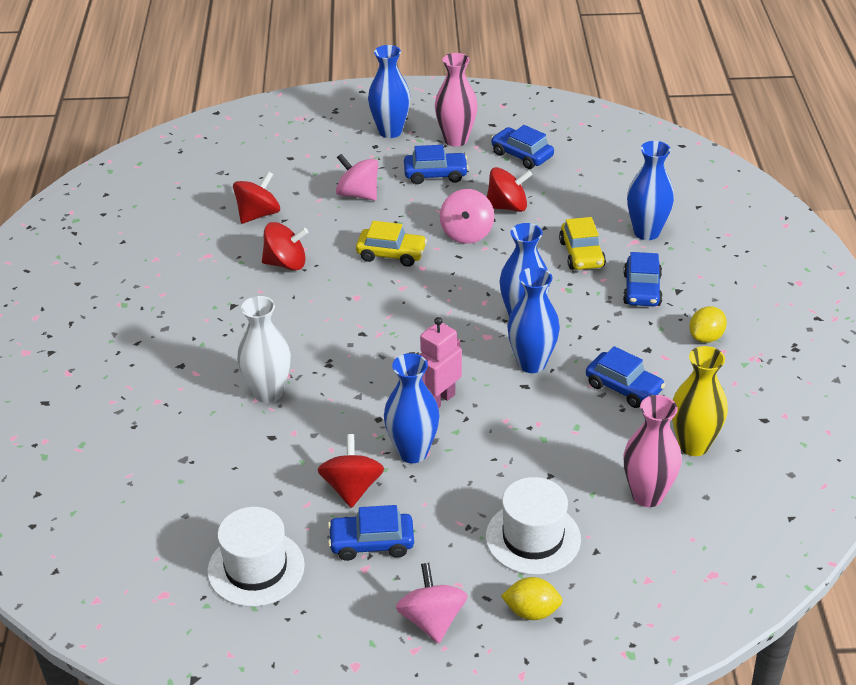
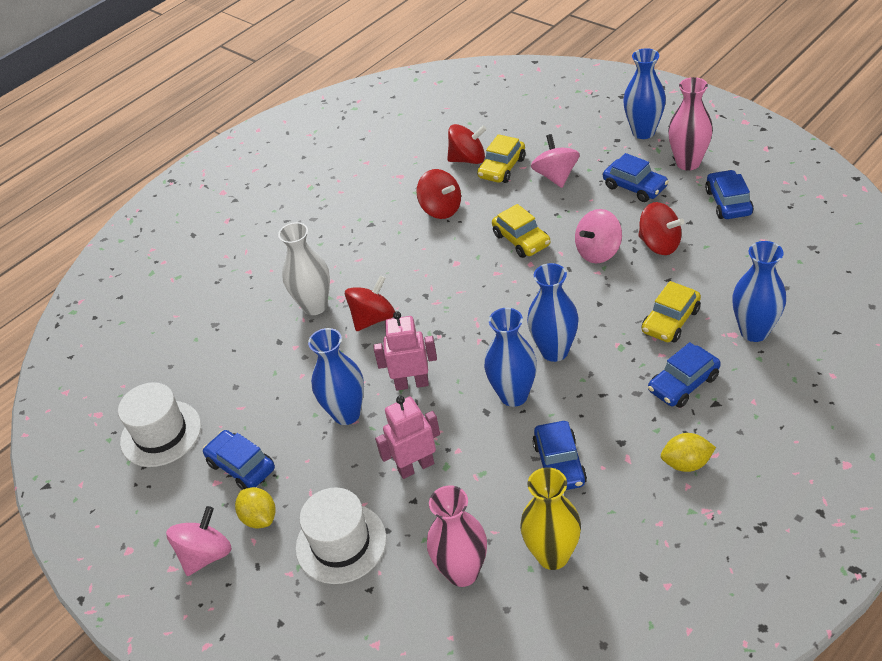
camera: 50 degrees right, 5 degrees up
(300, 208) = (502, 168): none -> yellow car
(352, 488) = (279, 415): red spinning top -> red spinning top (373, 318)
(521, 453) = (416, 466): none -> pink robot
(531, 611) = (270, 601): yellow lemon -> yellow lemon (260, 518)

